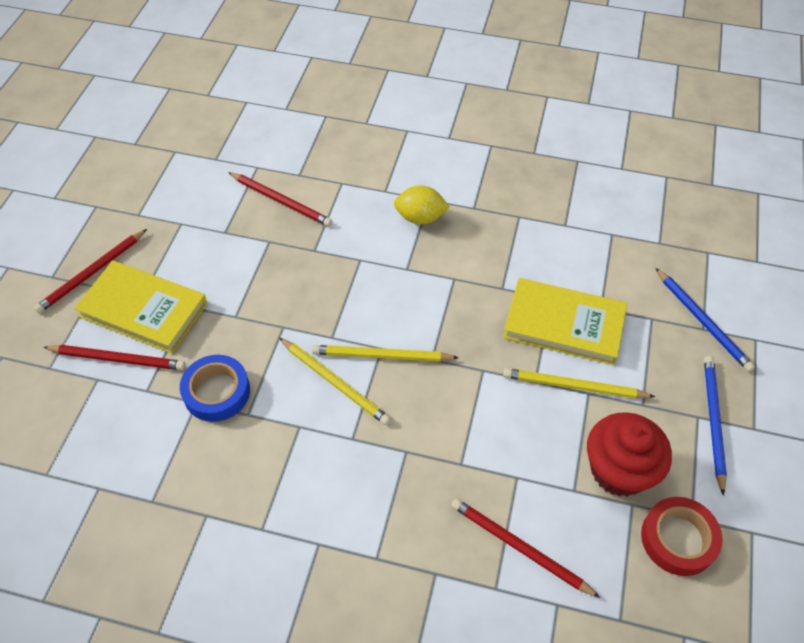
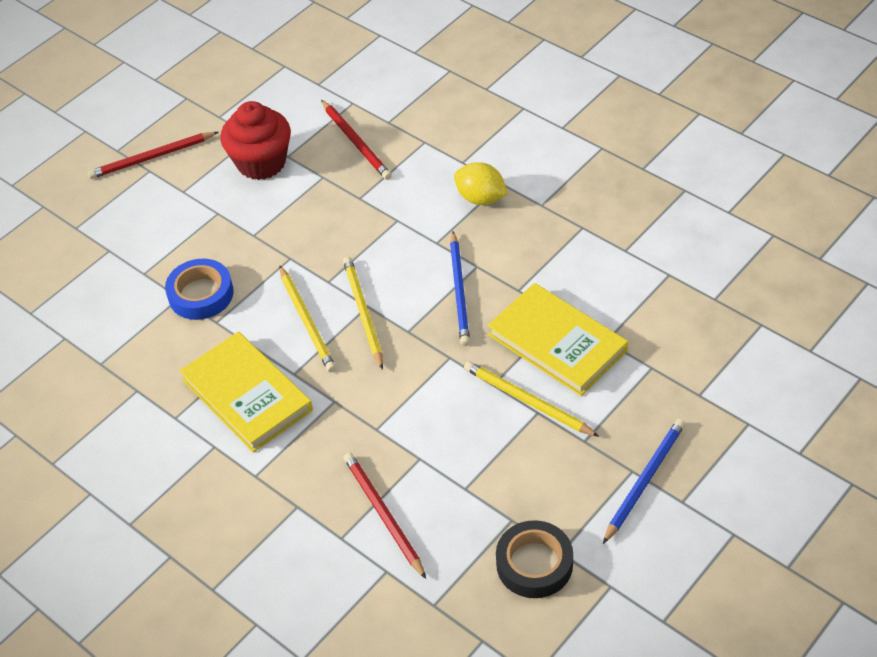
camera: 30 degrees right, 5 degrees down
(118, 359) = (134, 239): red pencil -> none
(143, 309) = (178, 203): yellow book -> yellow book (247, 395)
(381, 356) = (363, 313): yellow pencil -> yellow pencil turned 45 degrees clockwise
(619, 470) = (519, 487): red cupcake -> red cupcake (261, 163)
(678, 539) = (534, 564): red tape -> black tape
(702, 321) = (704, 388): blue pencil -> blue pencil (459, 291)

